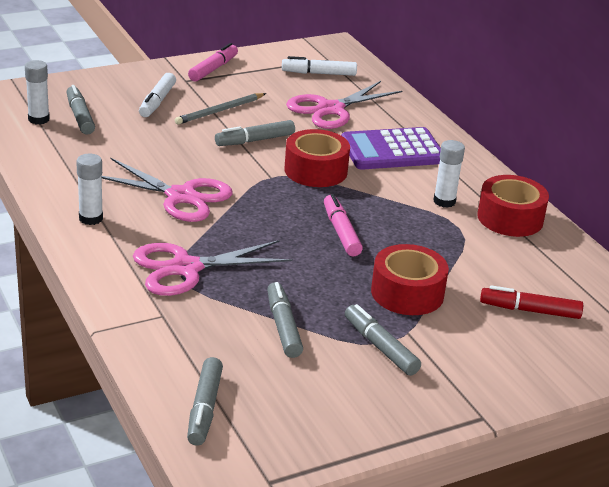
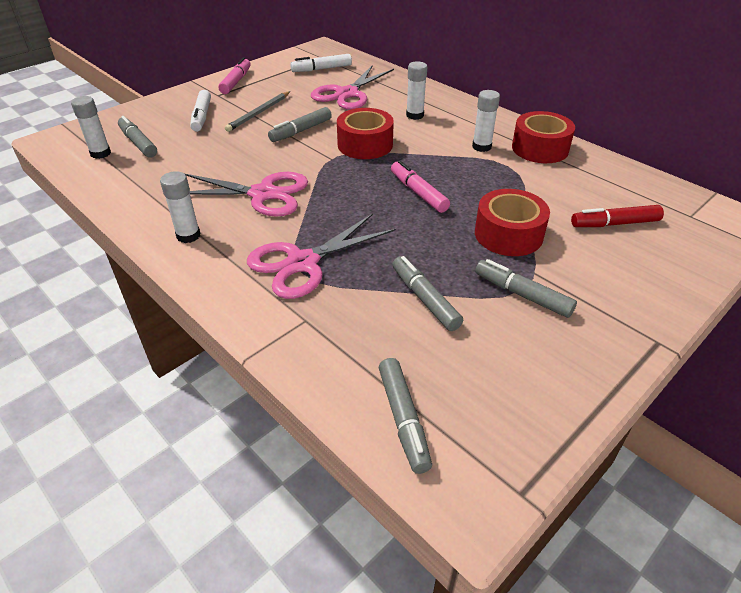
camera: 15 degrees left, 10 degrees up
(392, 150) = (415, 115): purple calculator -> white glue stick

